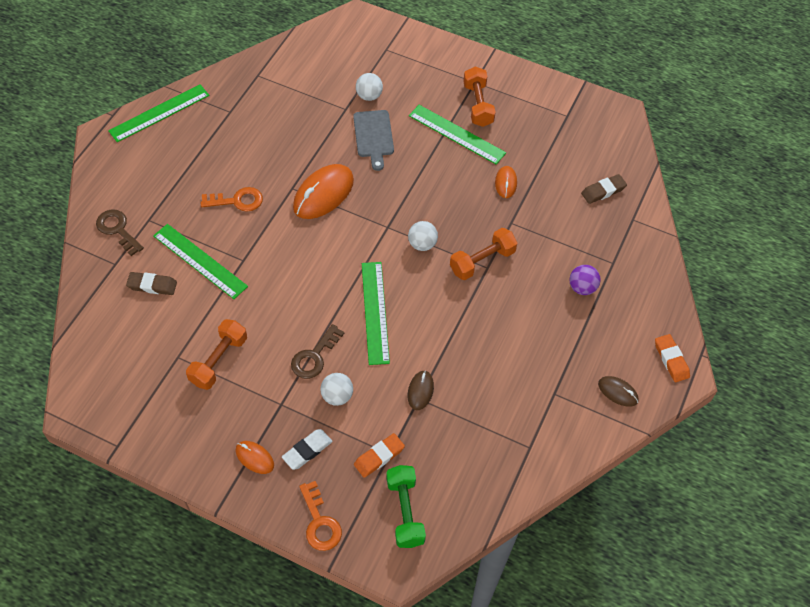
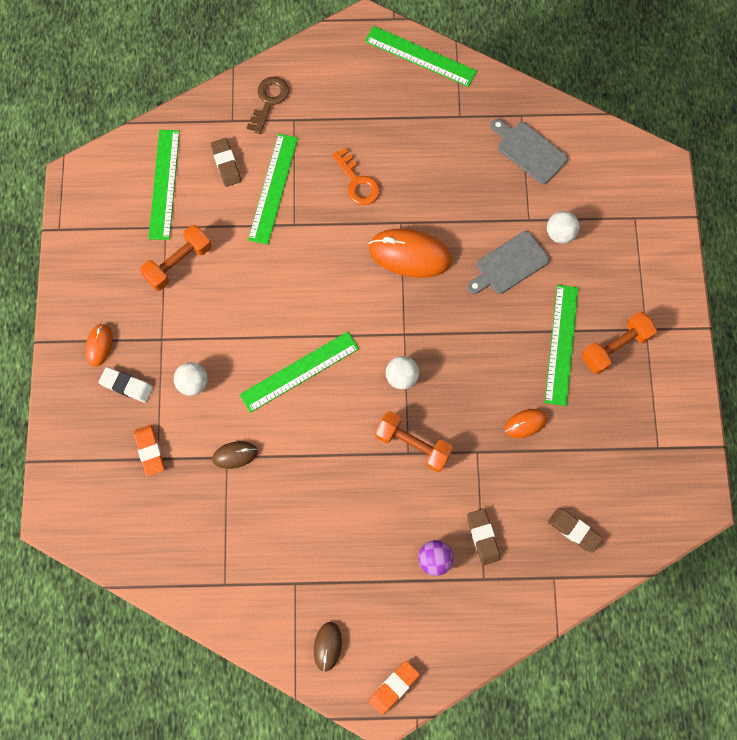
camera: 65 degrees right, 15 degrees up
(136, 341) = (164, 184): none -> green ruler
(219, 361) = (178, 263): orange dumbbell -> orange dumbbell turned 45 degrees counterclockwise
(290, 84) = (529, 151): none -> grey cutting board
(314, 357) = (223, 342): brown key -> none
(320, 522) = (64, 432): orange key -> none
(379, 457) = (150, 451): orange eraser -> orange eraser turned 45 degrees clockwise
(405, 511) = (107, 500): green dumbbell -> none
(580, 249) = (483, 537): none -> brown eraser

